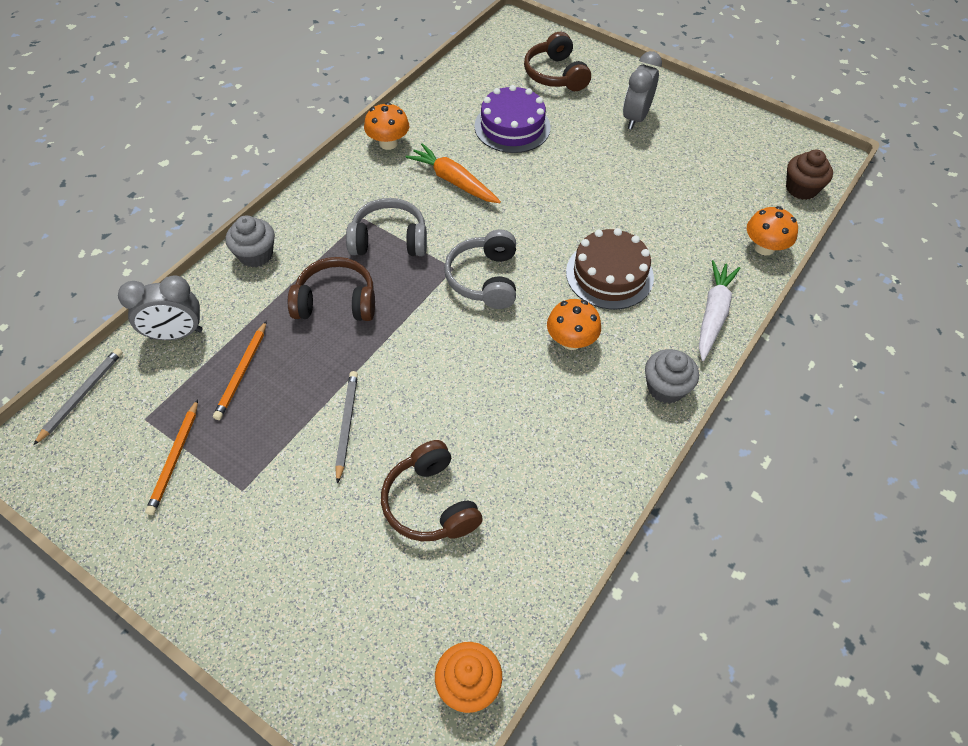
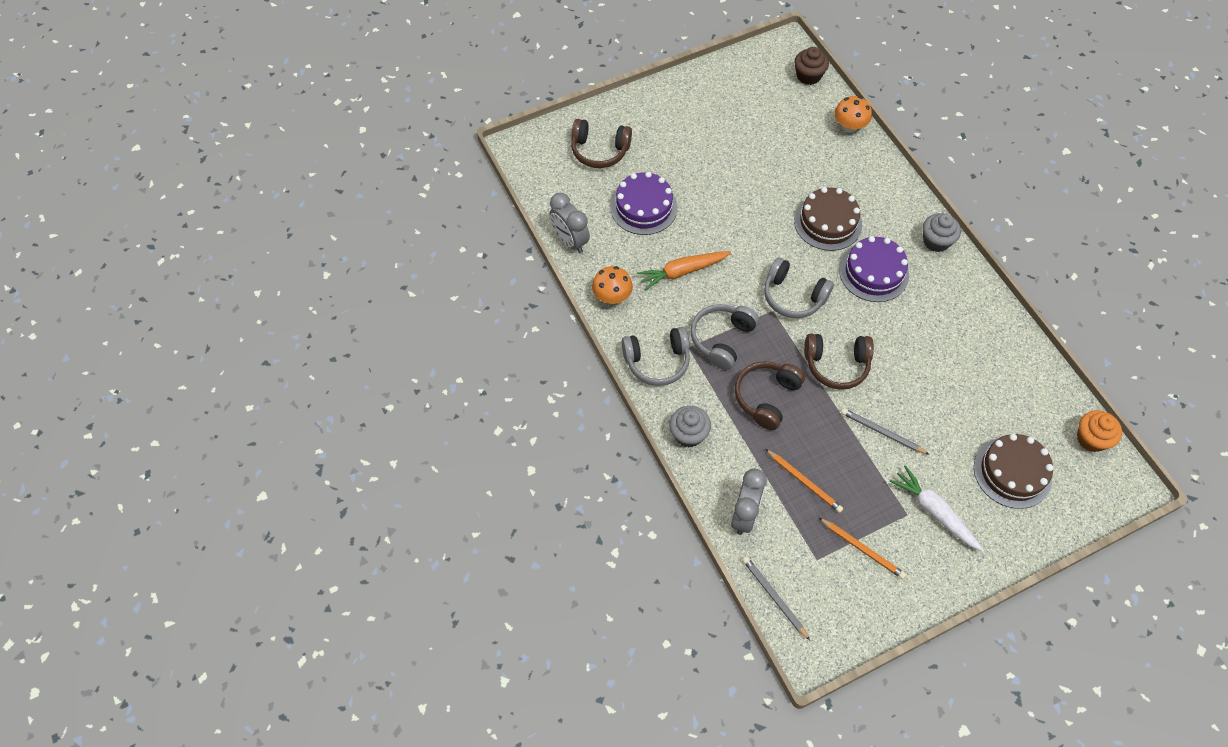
camera: 60 degrees left, 5 degrees up
(331, 201) = (657, 361): none -> grey headphones
(360, 593) = (1012, 472): none -> brown cake
(430, 503) = (965, 408): brown headphones -> brown headphones (836, 365)
(571, 340) = (874, 272): orange mushroom -> purple cake
(635, 118) = (681, 127): grey clock -> grey clock (570, 241)
(713, 314) = (890, 185): white carrot -> white carrot (934, 511)

